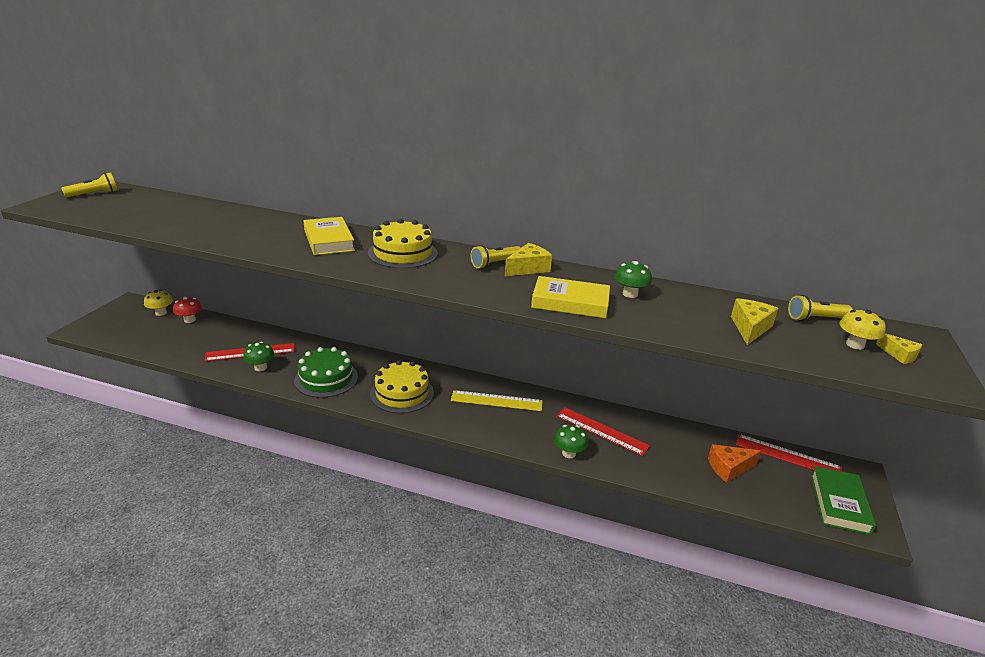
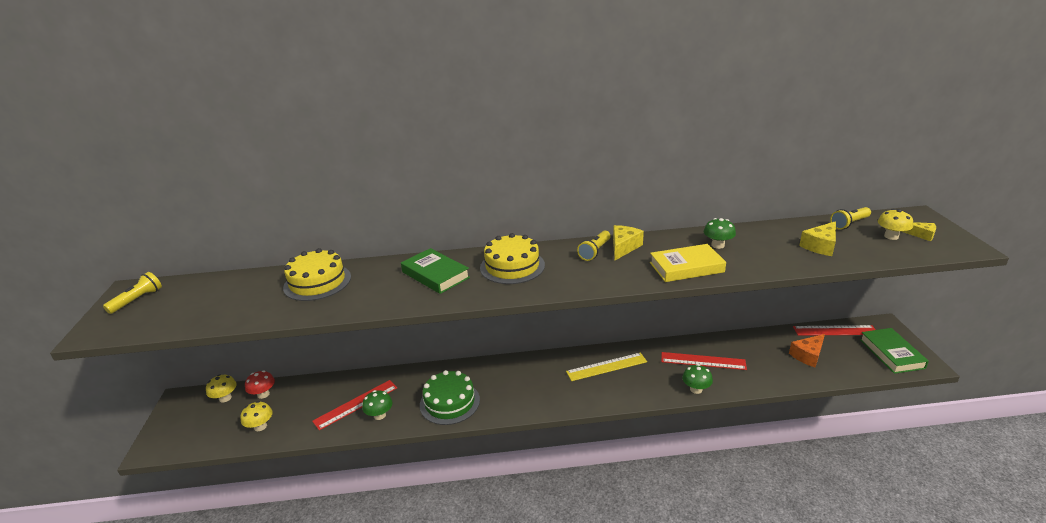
camera: 20 degrees left, 0 degrees up
(166, 342) = (260, 426): none -> yellow mushroom
(328, 240) = (435, 275): yellow book -> green book
(402, 393) = (526, 390): yellow cake -> yellow cake (317, 282)
(750, 328) = (820, 246): yellow cheese -> yellow cheese turned 135 degrees counterclockwise

